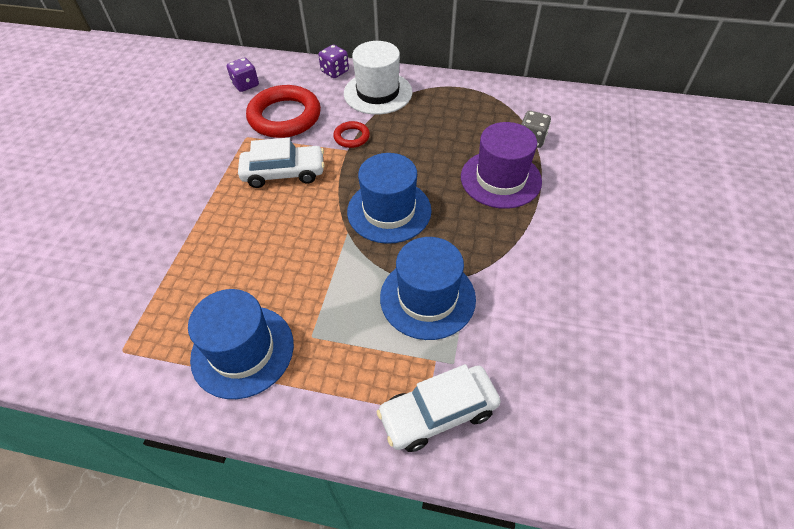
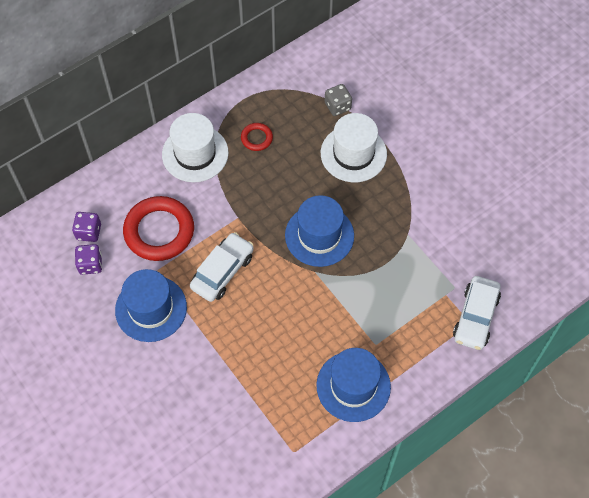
camera: 50 degrees left, 10 degrees up
(335, 71) = (138, 161): purple dice -> purple dice (90, 264)
(351, 137) = (227, 205): red ring -> red ring (256, 138)
(427, 298) = (403, 266): blue hat -> blue hat (151, 308)
(500, 179) = (353, 153): purple hat -> white hat

